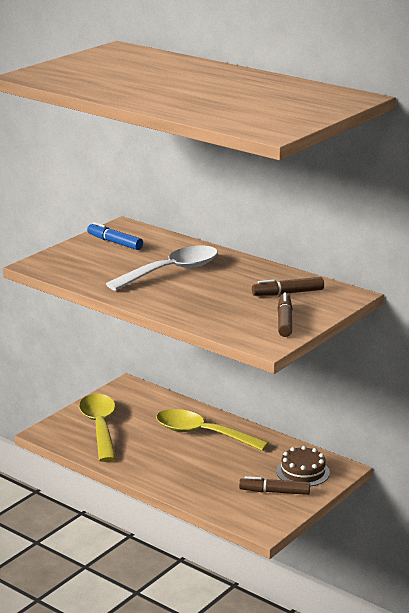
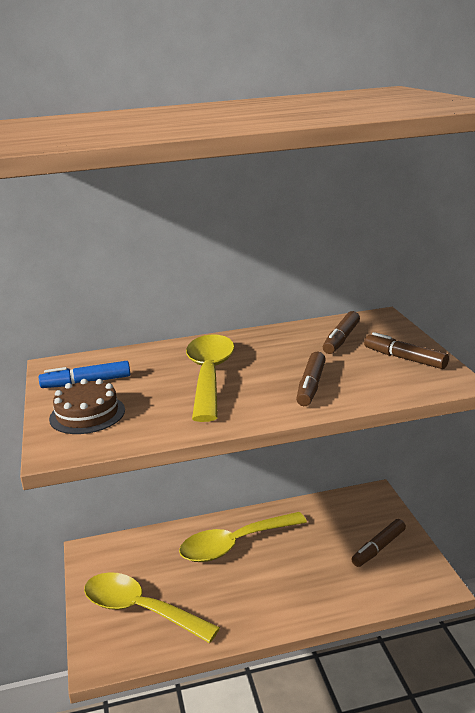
camera: 50 degrees left, 0 degrees up
(172, 271) = (209, 375): white spoon -> yellow spoon
(199, 304) = (311, 386): none -> brown marker
(303, 472) = (360, 517): brown cake -> brown cake (87, 414)

